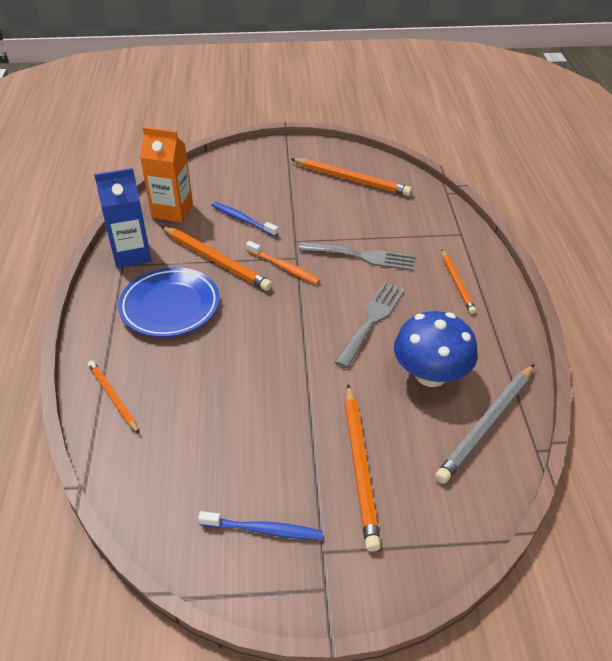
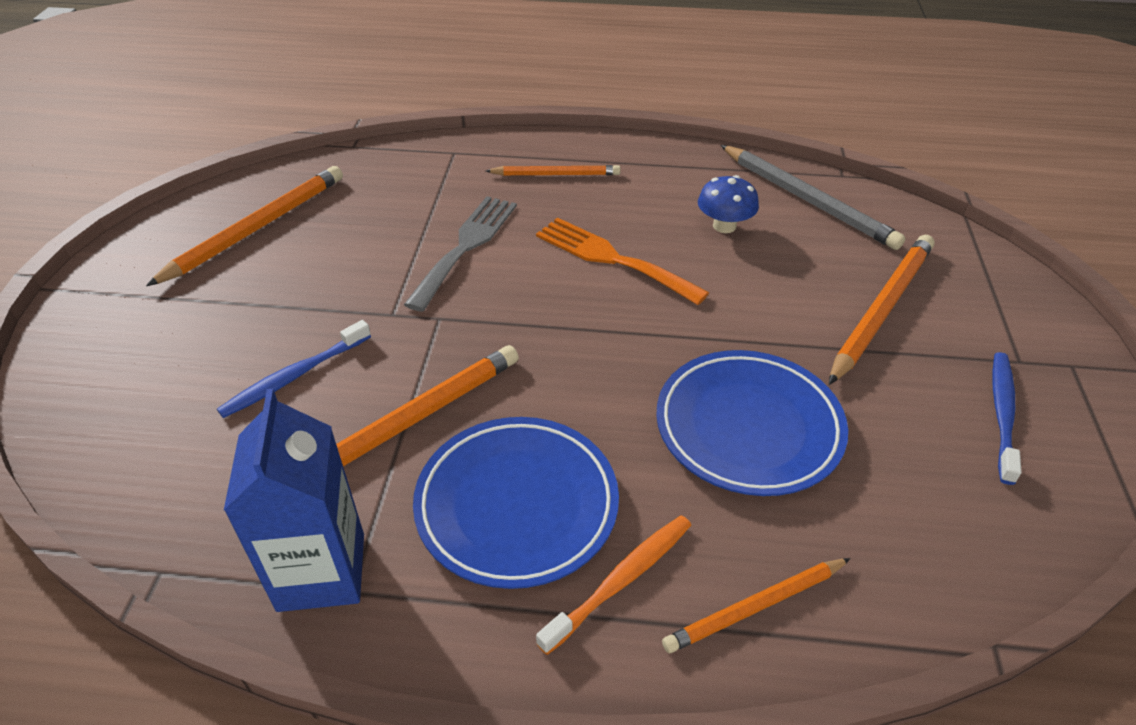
camera: 80 degrees left, 0 degrees up
(172, 211) = (196, 489): orange carton -> none
(232, 392) = (748, 427): none -> blue plate
(284, 267) = (459, 335): orange toothbrush -> orange toothbrush (621, 580)
(360, 466) = (881, 310): orange pencil -> orange pencil turned 60 degrees counterclockwise
(372, 320) = (612, 259): grey fork -> orange fork
(430, 375) = (724, 226): blue mushroom -> blue mushroom, size x0.56

